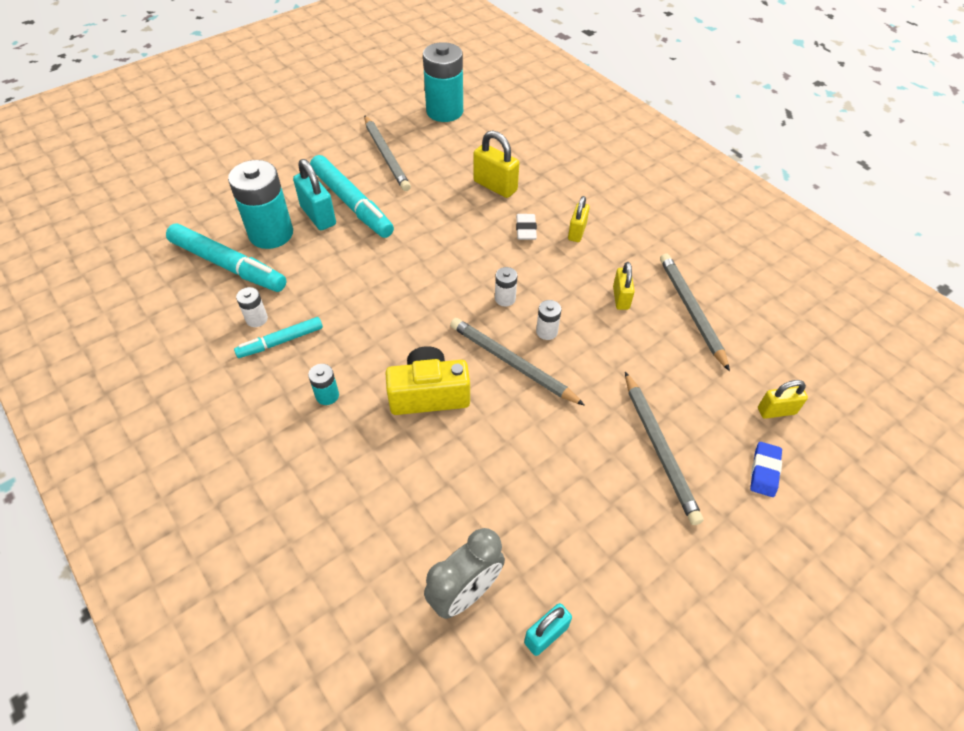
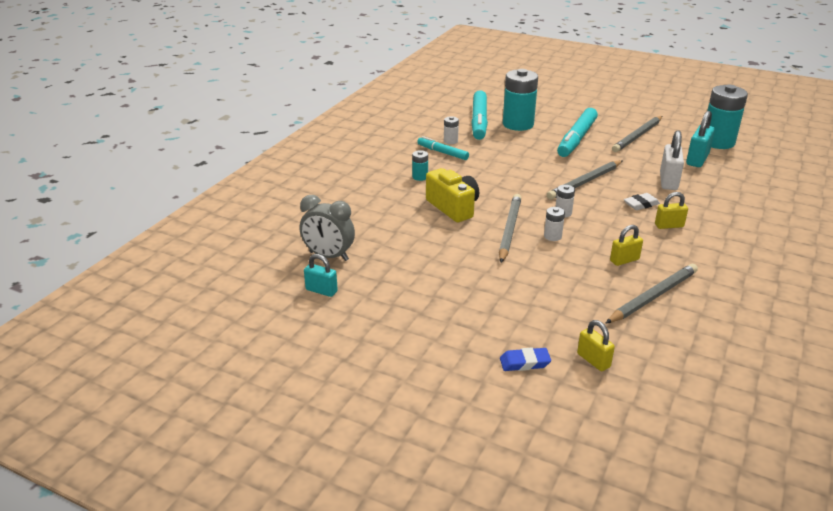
camera: 65 degrees right, 20 degrees down
(318, 216) = (551, 132): turquoise padlock -> turquoise padlock (697, 159)
(495, 186) = (668, 181): yellow padlock -> white padlock
(659, 448) = (497, 307): grey pencil -> grey pencil (585, 182)

